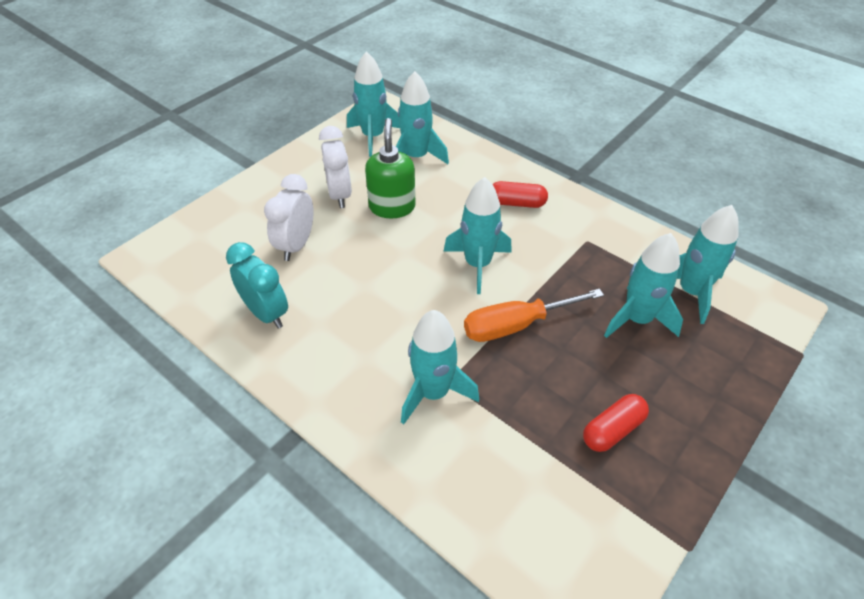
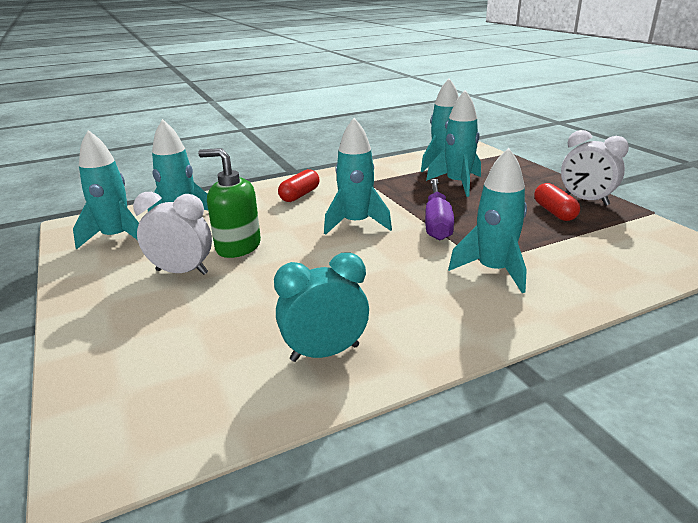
camera: 65 degrees left, 20 degrees down
(296, 245) = (231, 313): white clock -> white clock (585, 200)
(516, 325) = (437, 222): orange screwdriver -> purple screwdriver

